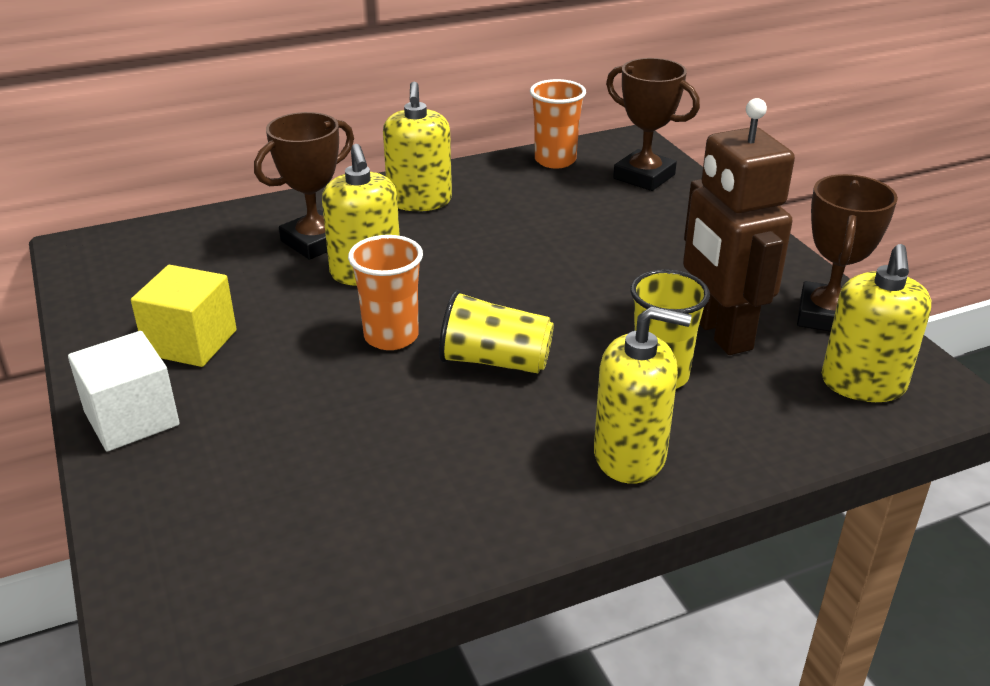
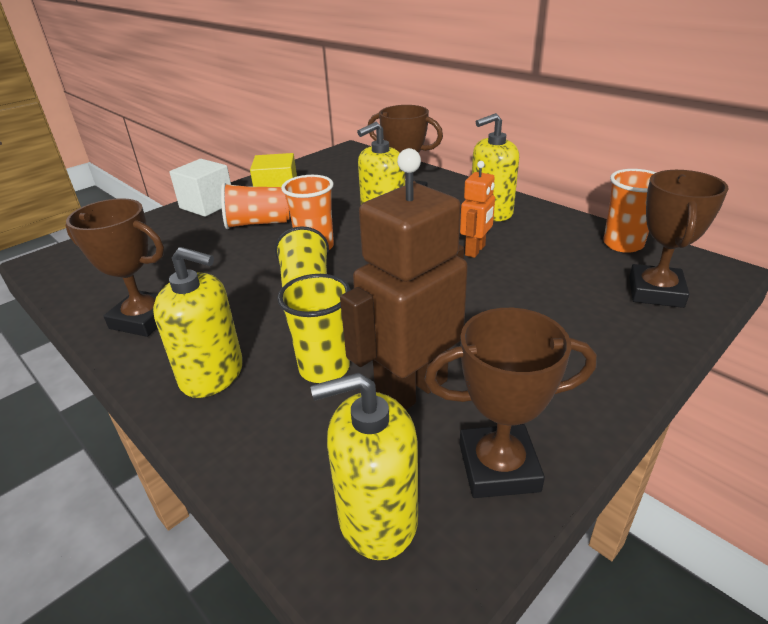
camera: 70 degrees right, 0 degrees up
(265, 374) = (258, 223): none -> orange cup
(468, 509) = (143, 319): none -> brown trophy
(499, 234) = (475, 250): none -> orange robot
(630, 455) = (212, 374): yellow soap dispenser -> yellow soap dispenser turned 60 degrees counterclockwise

